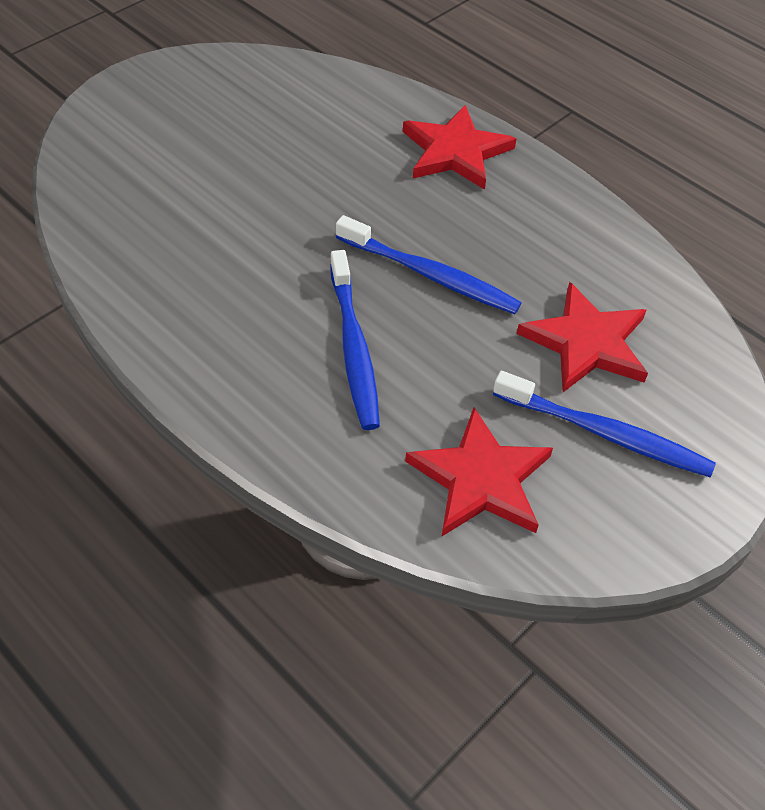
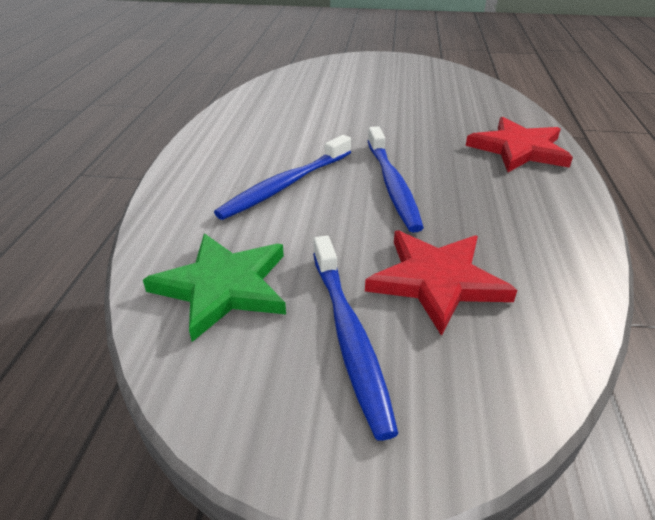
camera: 55 degrees right, 15 degrees down
(481, 479) = (223, 287): red star -> green star

